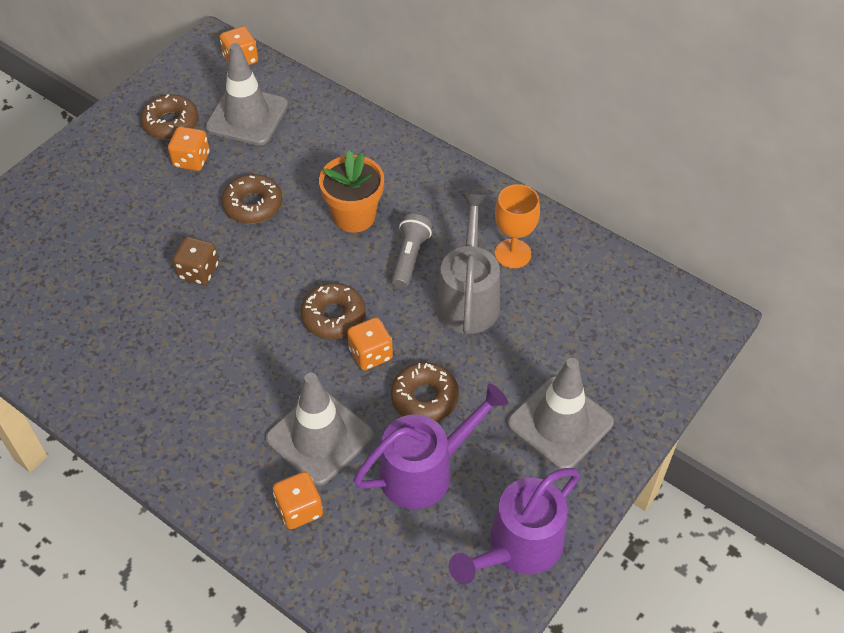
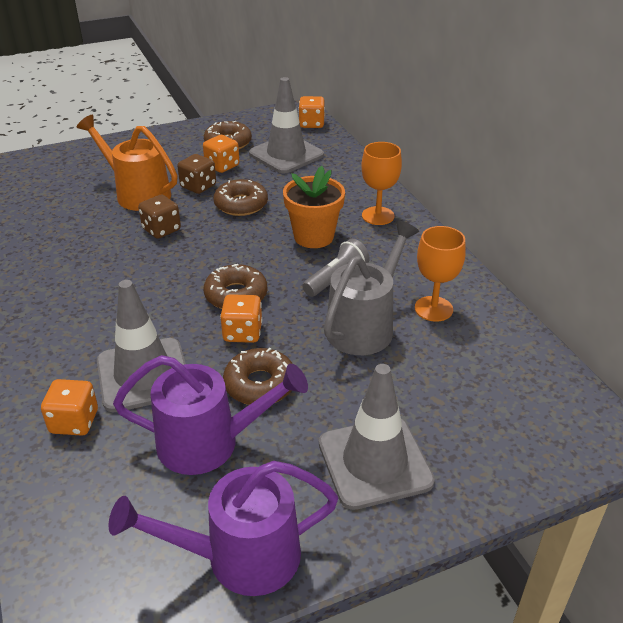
camera: 30 degrees right, 15 degrees down
(132, 235) = (137, 193): none -> orange watering can
(189, 199) = (198, 186): none -> brown dice
(396, 164) = (378, 216): none -> orange goblet

